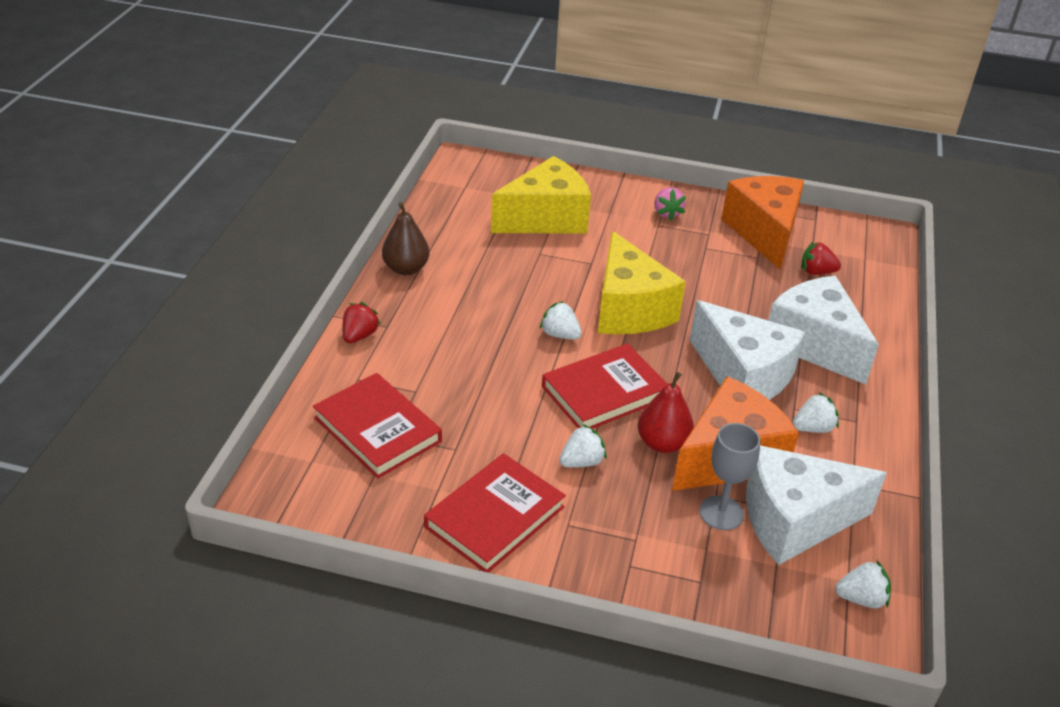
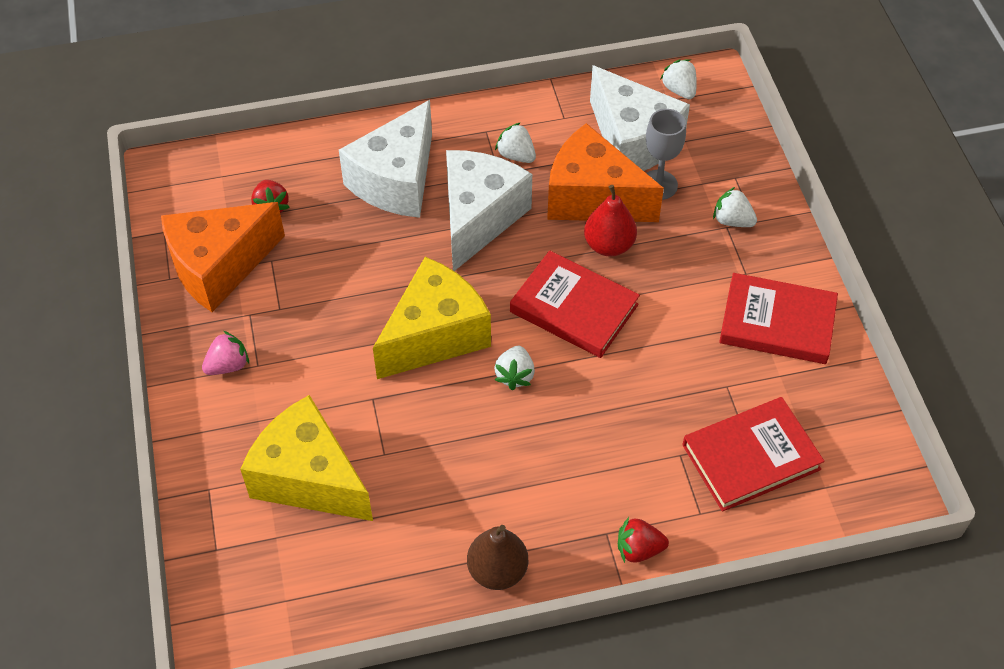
camera: 115 degrees left, 15 degrees up
(377, 430) = (751, 457): red book -> red book turned 45 degrees clockwise
(581, 462) = (672, 291): white strawberry -> white strawberry (732, 220)

